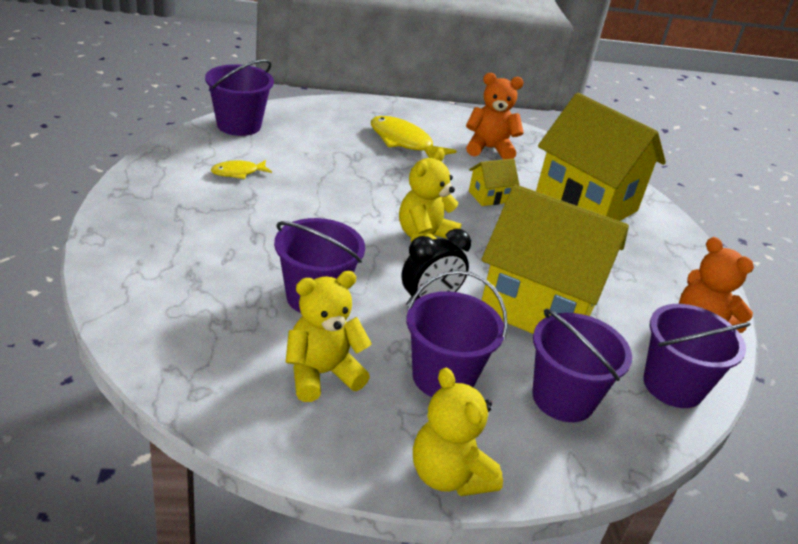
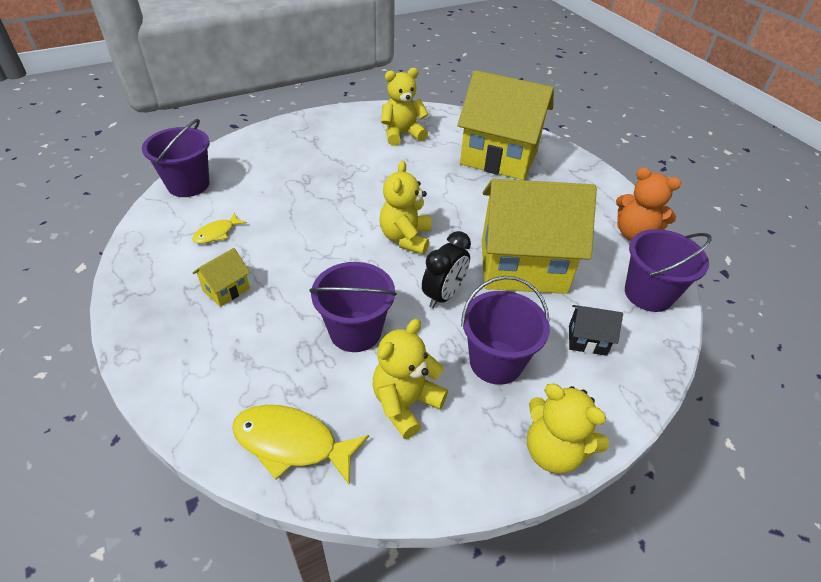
camera: 20 degrees left, 10 degrees up
(404, 142) = (334, 152): yellow fish -> yellow fish (291, 443)
(489, 149) = (402, 134): orange teddy bear -> yellow teddy bear
(489, 197) = (428, 179): yellow house -> yellow house (226, 290)
(563, 398) = (587, 340): purple bucket -> black house

